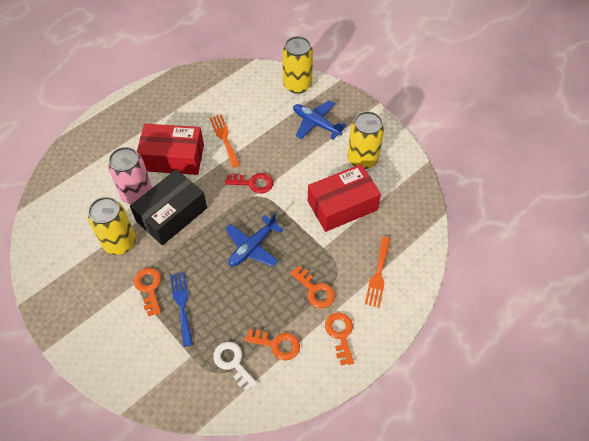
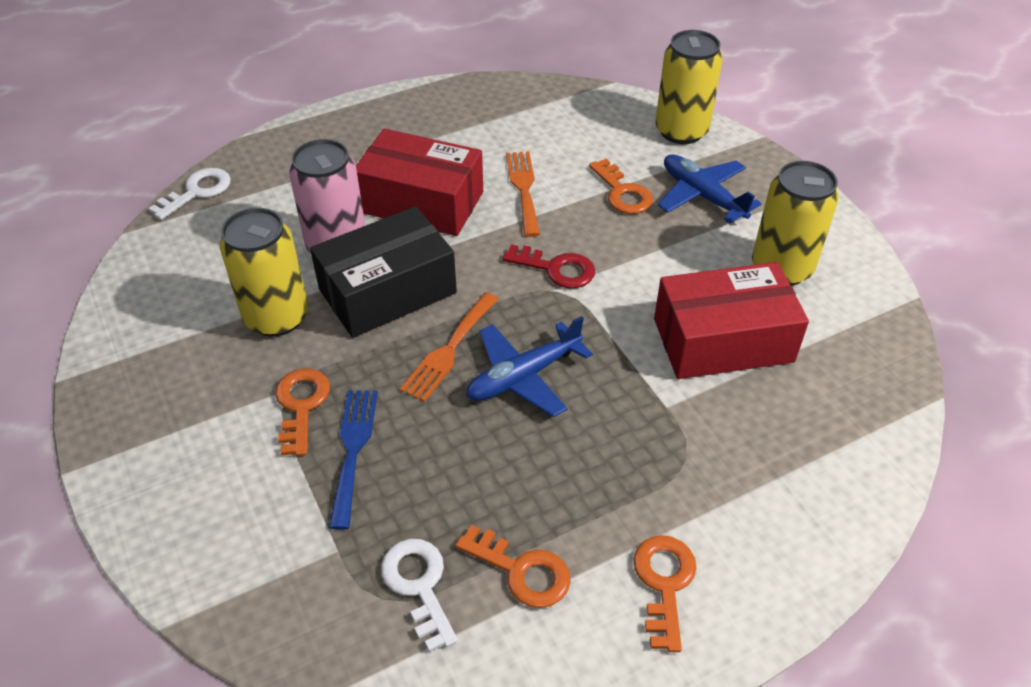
camera: 15 degrees right, 10 degrees down
(49, 176) = (197, 191): none -> white key
(315, 290) = (629, 483): orange key -> orange key (622, 193)
(378, 275) = (773, 483): orange fork -> orange fork (449, 350)

